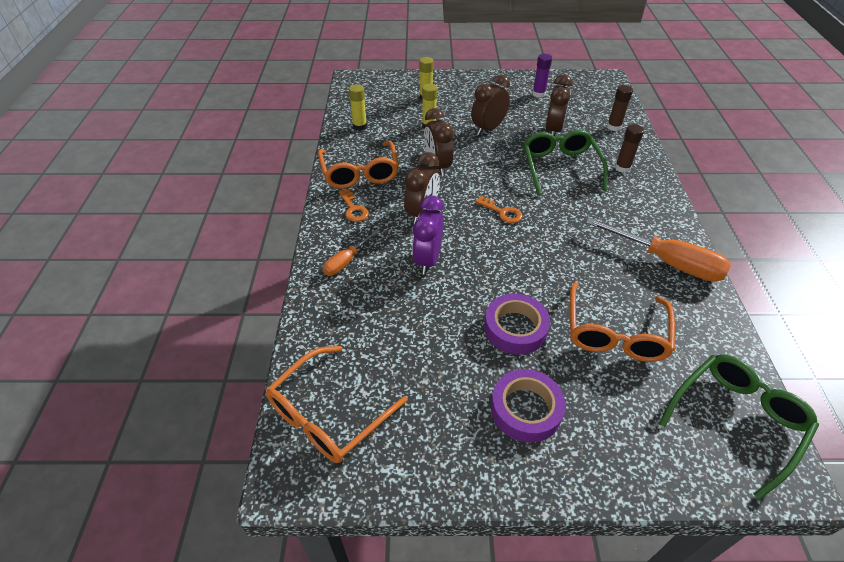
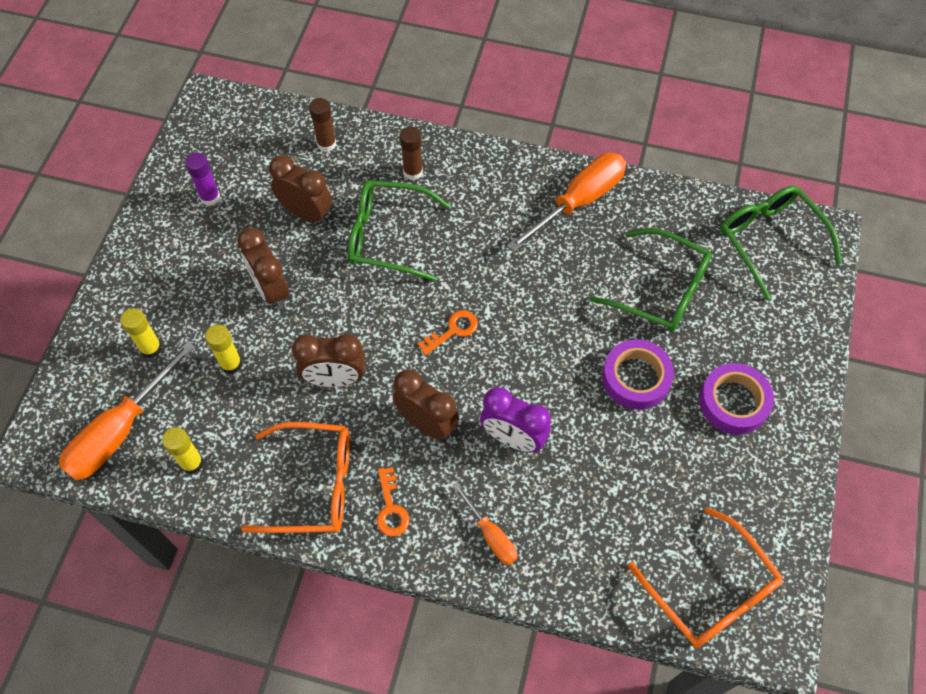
camera: 75 degrees left, 15 degrees up
(353, 209) = (391, 508): orange key -> orange key turned 90 degrees clockwise
(371, 100) = (120, 431): none -> orange screwdriver
(615, 333) = (661, 290): orange glasses -> green glasses

